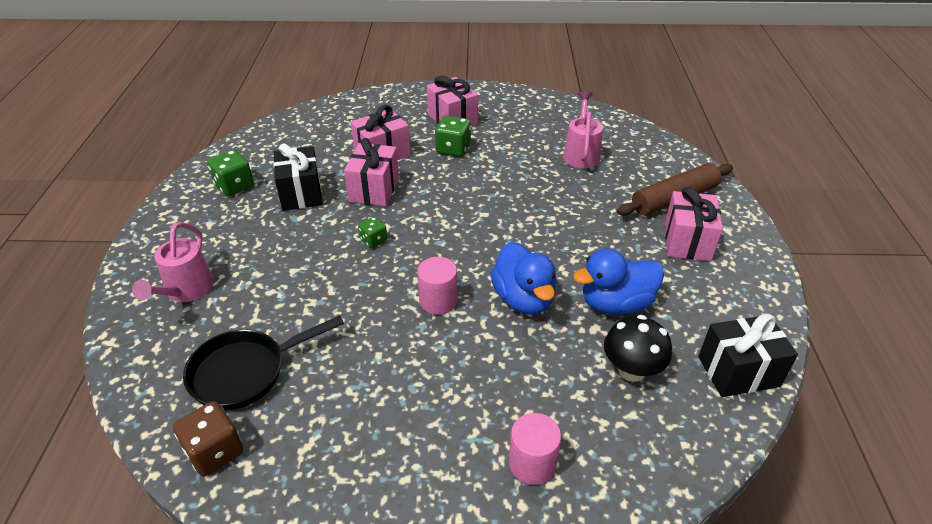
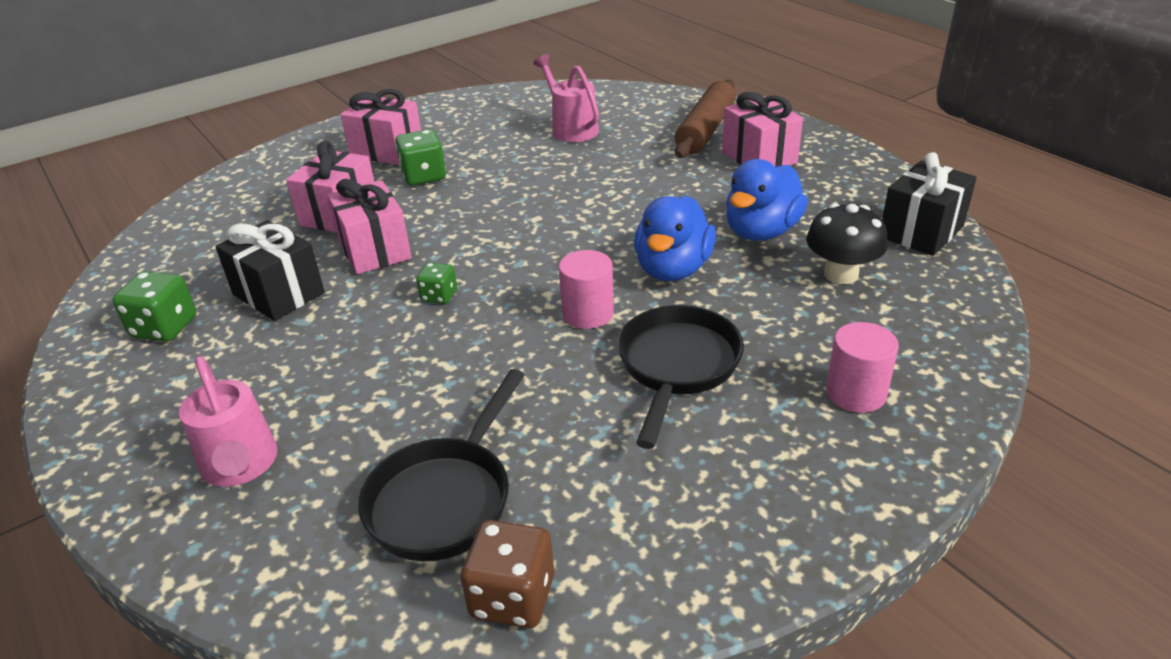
camera: 35 degrees left, 5 degrees down
(446, 371) = (677, 367): none -> black pan
(523, 299) = (673, 269): blue duck -> blue duck turned 75 degrees clockwise

